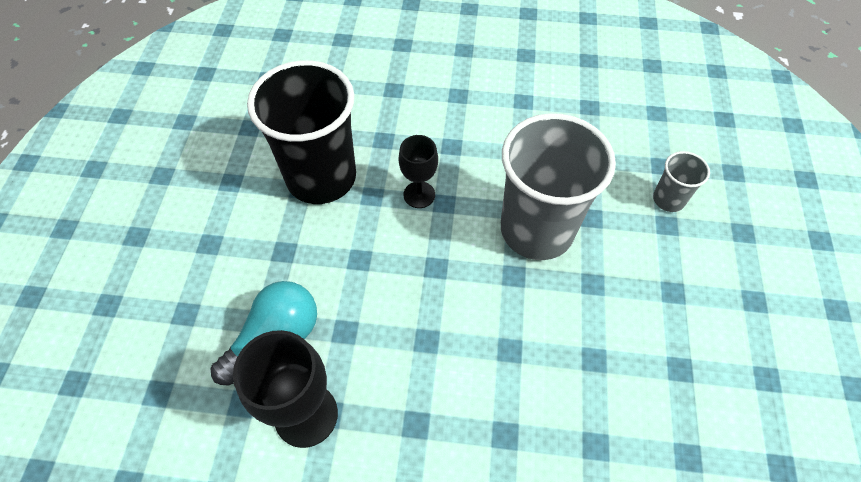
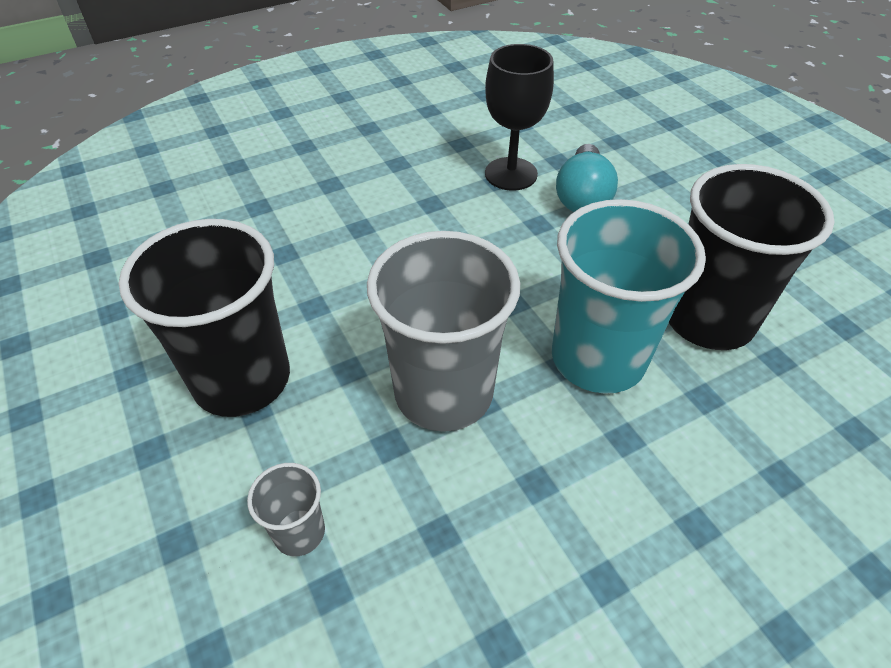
camera: 145 degrees right, 10 degrees down
(419, 195) = (598, 358): black goblet -> turquoise cup
(676, 321) = (242, 379): none -> black cup

